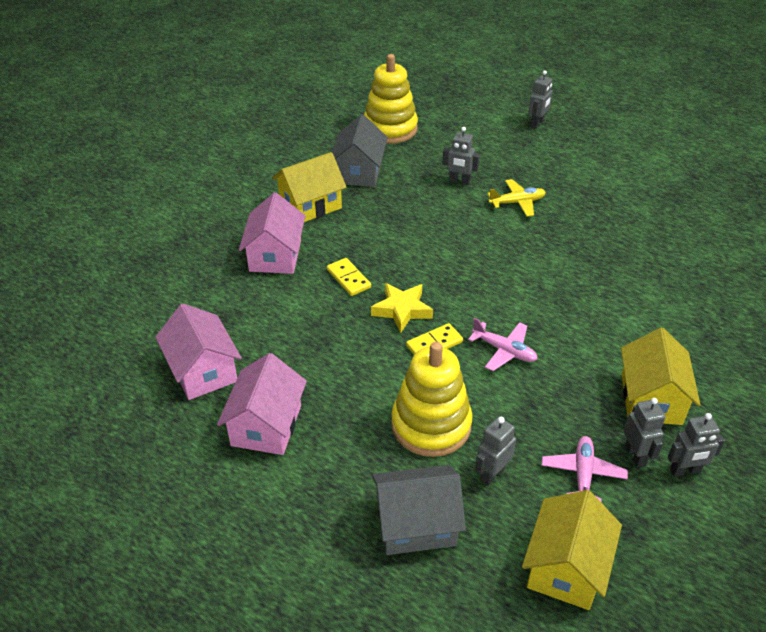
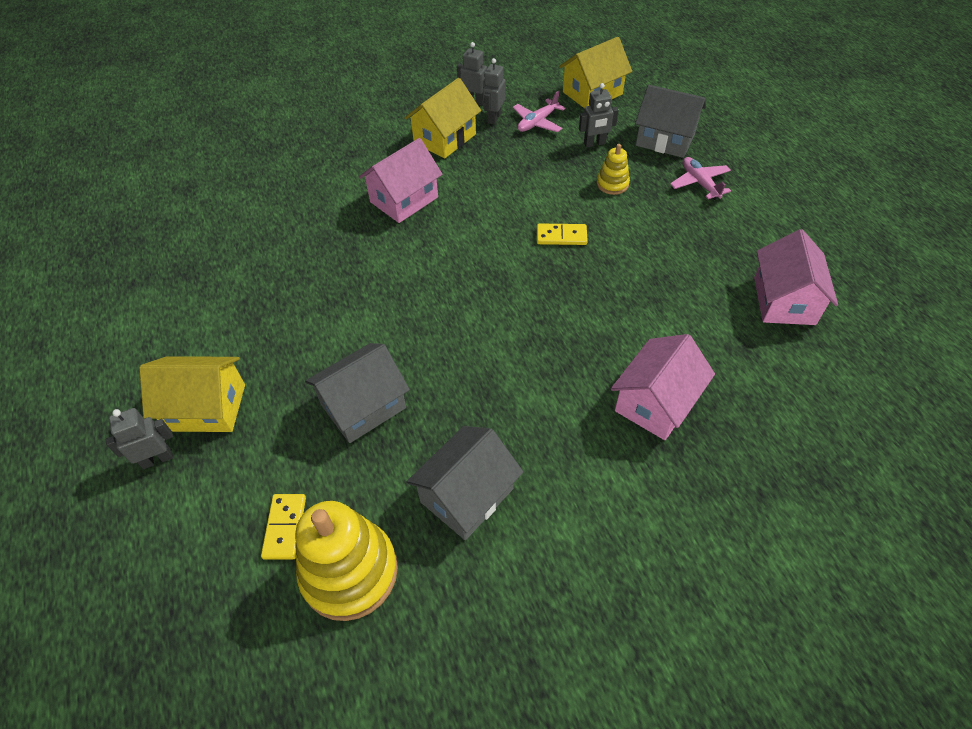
camera: 145 degrees left, 10 degrees up
(266, 425) = (742, 233): pink house -> pink house (404, 199)
(310, 205) = (570, 464): yellow house -> yellow house (206, 407)
(348, 278) = (592, 333): yellow domino -> yellow domino (285, 527)
(402, 310) = (564, 277): yellow star -> none
(431, 425) = (612, 184): yellow stacking toy -> yellow stacking toy, size x0.49
(459, 182) = (363, 406): grey robot -> grey house
(504, 351) = (510, 208): pink plane -> pink plane (699, 183)
(517, 202) = (337, 342): yellow plane -> none

